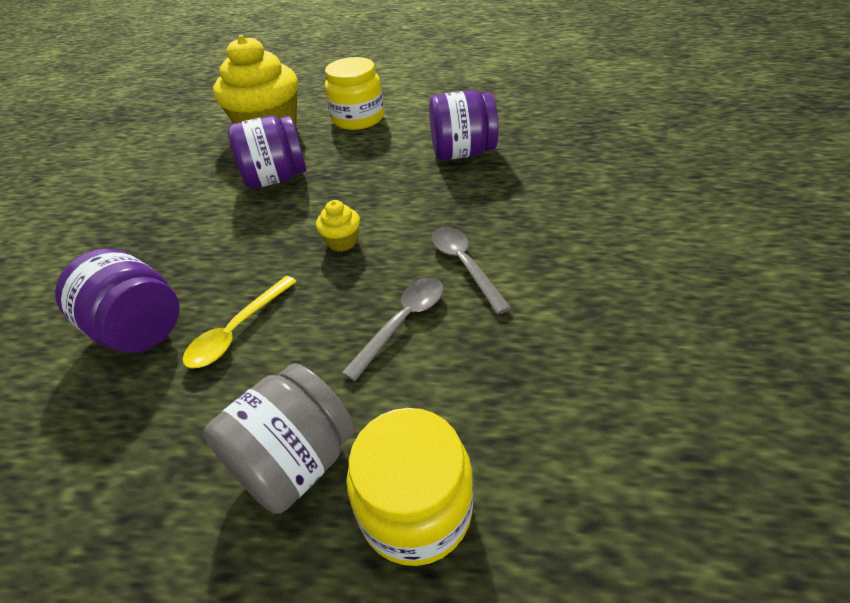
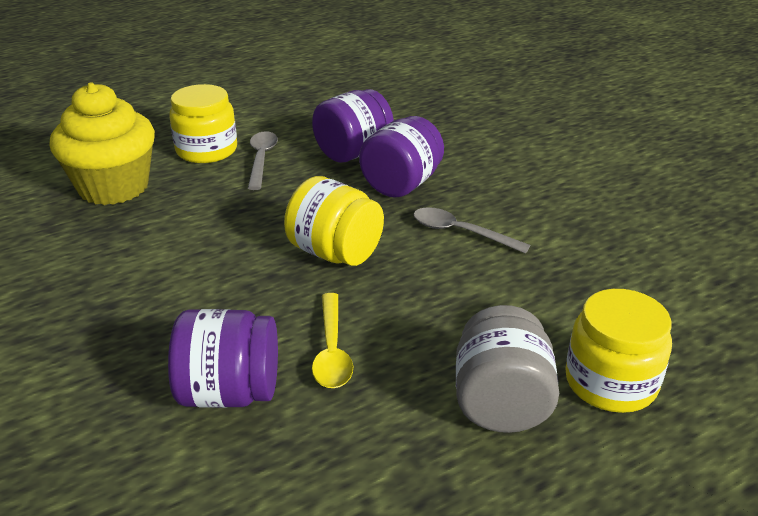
camera: 40 degrees left, 10 degrees down
(276, 178) = (190, 226): purple jar -> purple jar (401, 184)
(342, 241) = (335, 253): yellow cupcake -> yellow jar
(403, 322) = (463, 287): grey spoon -> grey spoon (261, 159)

